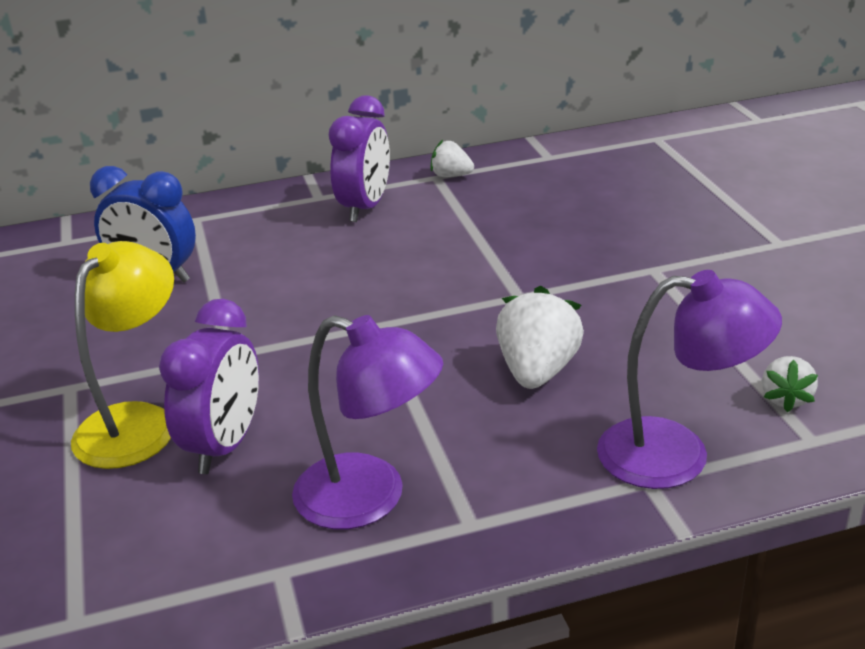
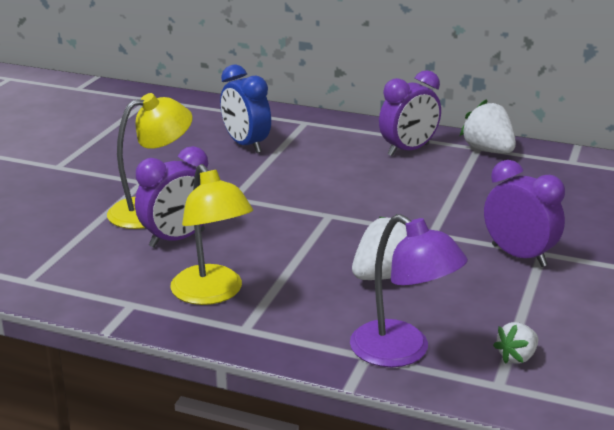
camera: 35 degrees right, 5 degrees down
(370, 498) = (212, 294): purple lamp -> yellow lamp
(451, 176) = (488, 150): white strawberry -> white strawberry, size x1.73
(637, 282) = (519, 256): none -> purple clock

